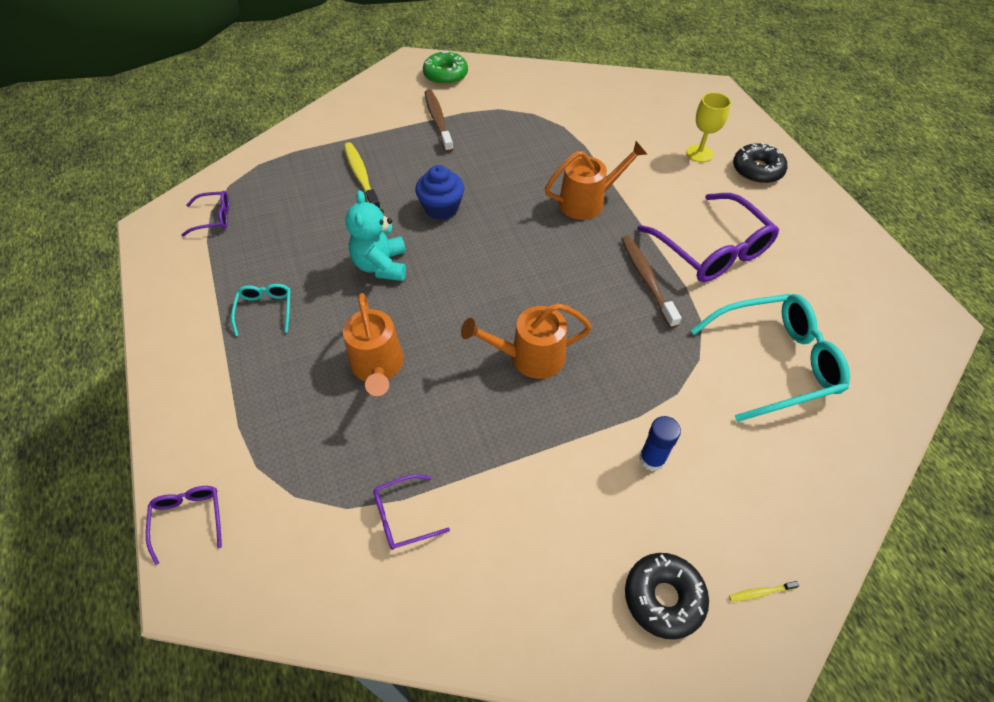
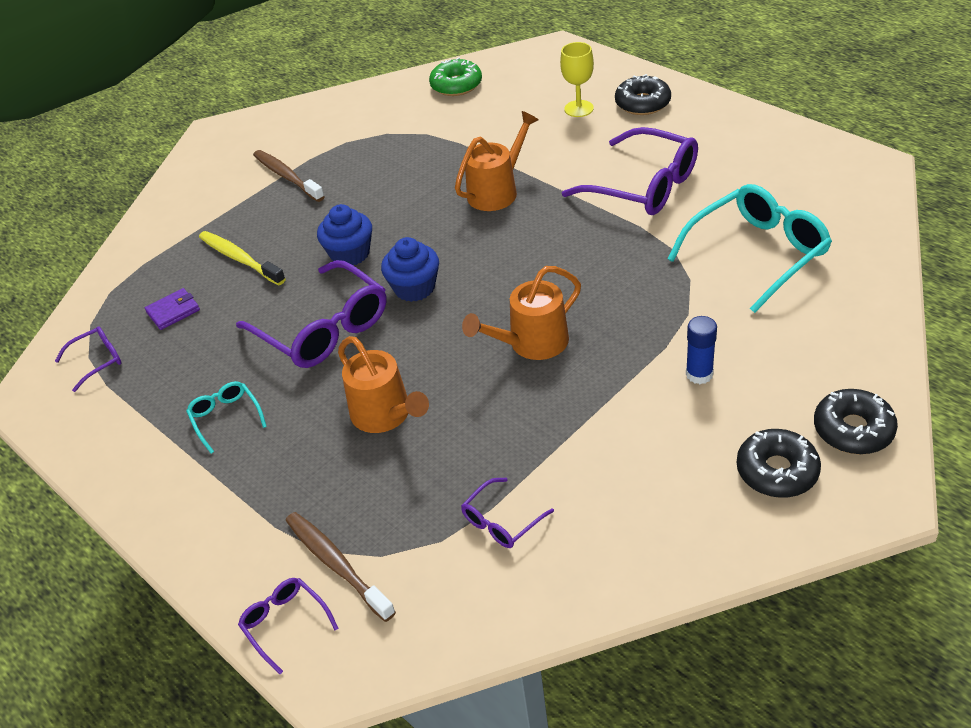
camera: 20 degrees left, 10 degrees down
(288, 200) = (173, 311): none -> purple wallet
(381, 265) = (323, 328): turquoise teddy bear -> purple glasses
(445, 75) = (264, 131): green donut -> green donut (456, 85)
(470, 261) = (414, 288): none -> blue cupcake
(646, 279) = (599, 235): brown toothbrush -> brown toothbrush (336, 564)
(760, 592) = (853, 430): yellow toothbrush -> black donut

